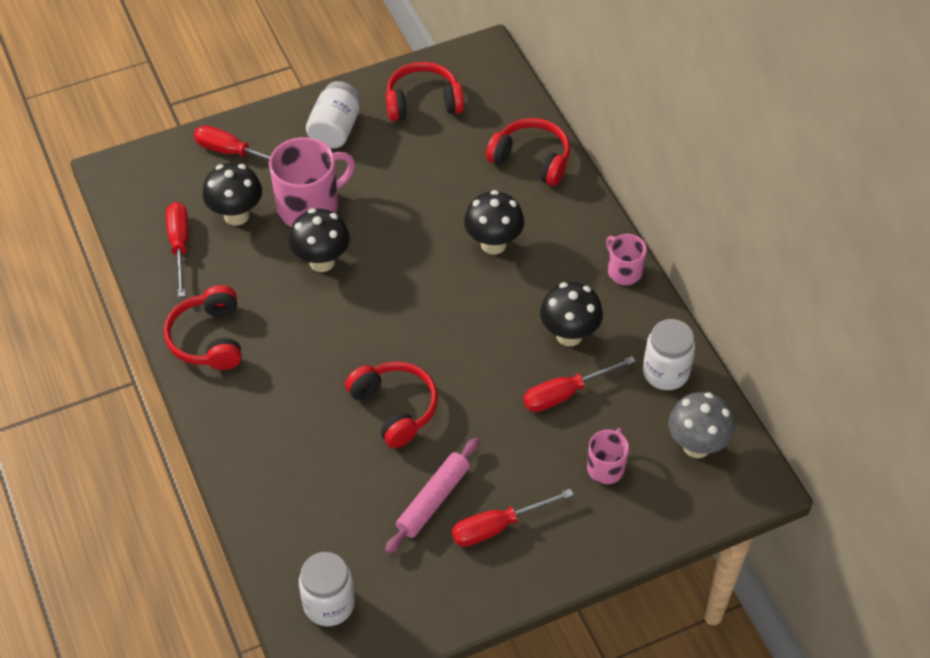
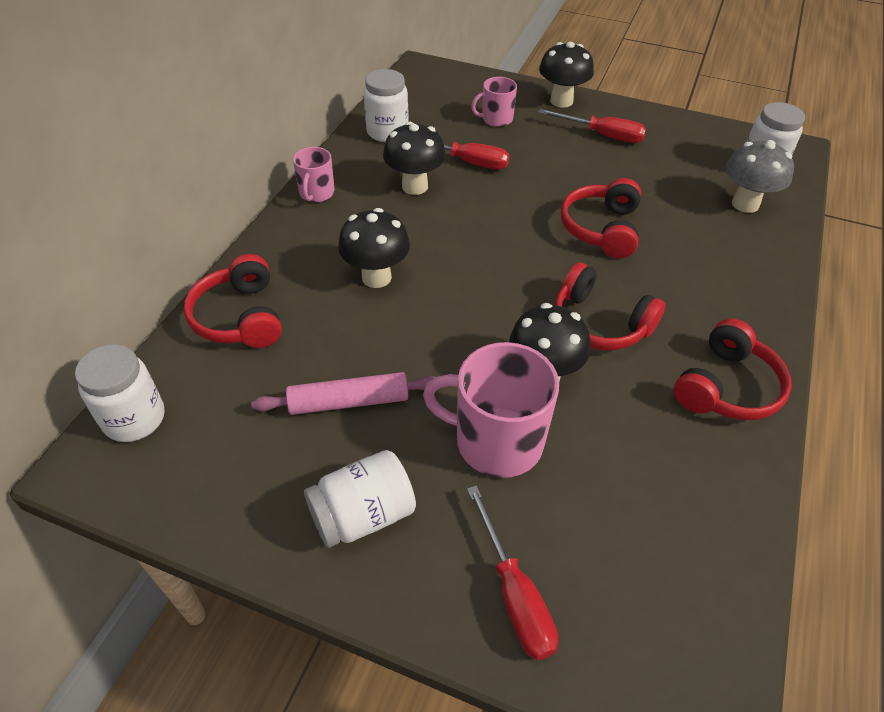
camera: 135 degrees left, 5 degrees down
(179, 245) = (687, 514): red screwdriver -> none
(236, 215) = (587, 498): black mushroom -> black mushroom (561, 101)
(423, 102) = (234, 463): red headphones -> red headphones (599, 323)
(433, 500) = (631, 169): pink rolling pin -> pink rolling pin (349, 401)
(498, 81) = (134, 419): none -> white jar
(696, 446) = (428, 96): grey mushroom -> grey mushroom (745, 204)

